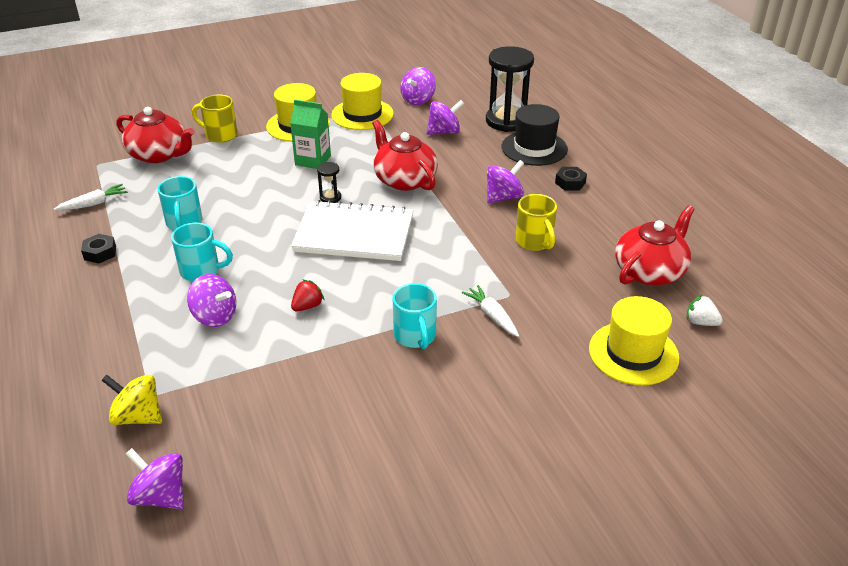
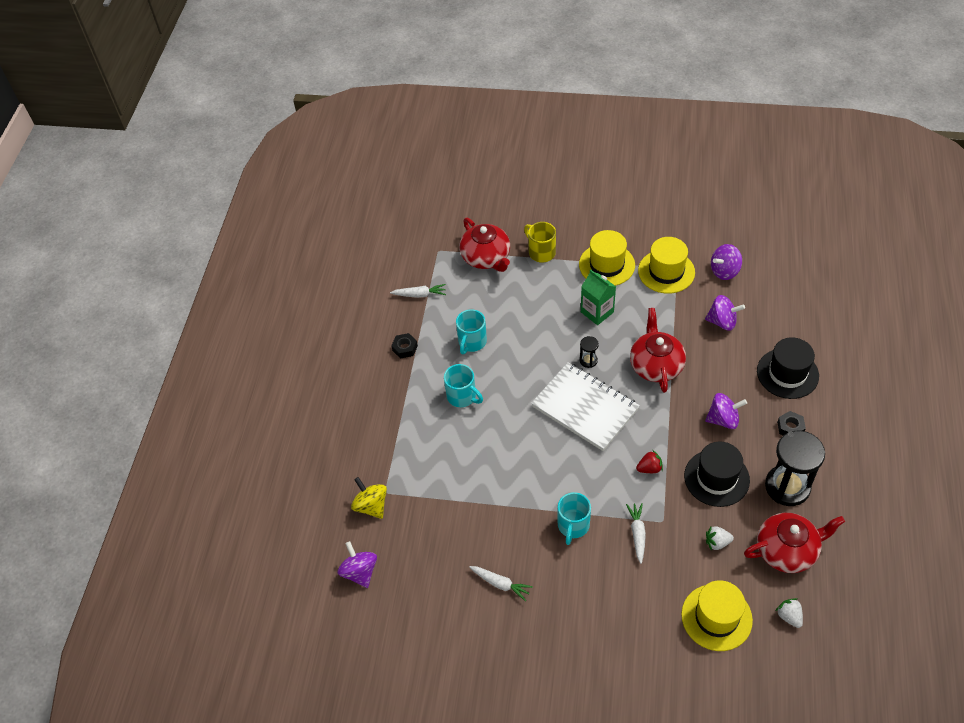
camera: 35 degrees right, 15 degrees up
(215, 316) = (452, 444): purple spinning top -> none
(307, 306) = (516, 463): red strawberry -> red strawberry (649, 468)
(367, 426) = (500, 584): none -> white carrot
(507, 121) = (786, 330): black hourglass -> black hourglass (787, 487)
(534, 242) = (716, 478): yellow mug -> black hat
(579, 291) = (717, 542): none -> white strawberry

